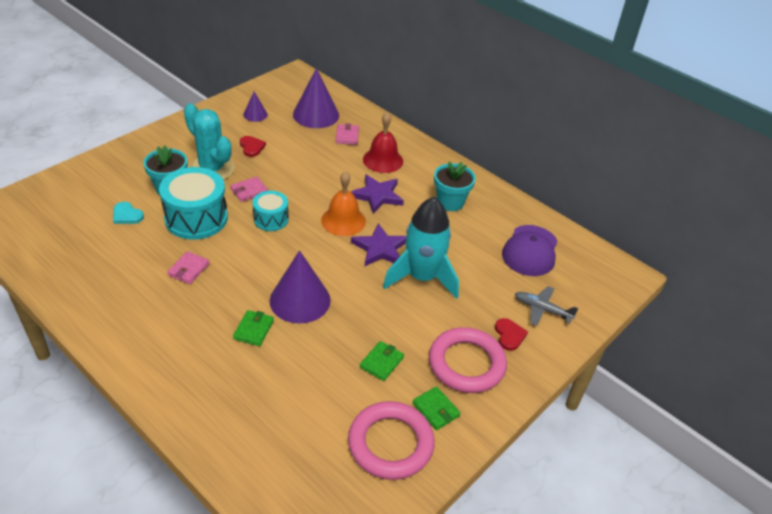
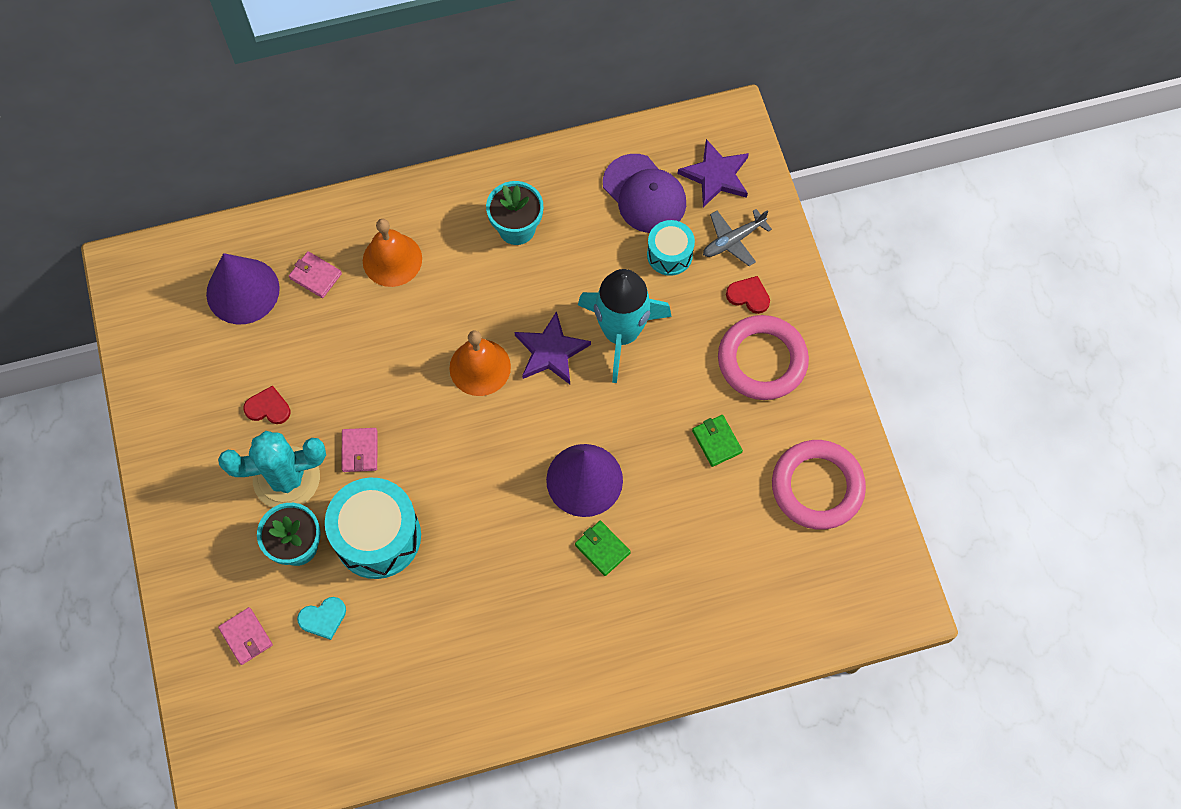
camera: 55 degrees left, 25 degrees up
(188, 269) = (467, 581): pink wallet -> pink wallet (246, 636)
(255, 114) = (194, 370): purple cone -> none
(271, 219) = (430, 449): turquoise drum -> turquoise drum (669, 254)
(377, 195) = (457, 304): purple star -> purple star (716, 176)
(383, 160) = (392, 259): red bell -> orange bell
(436, 410) = (801, 423): green wallet -> none

